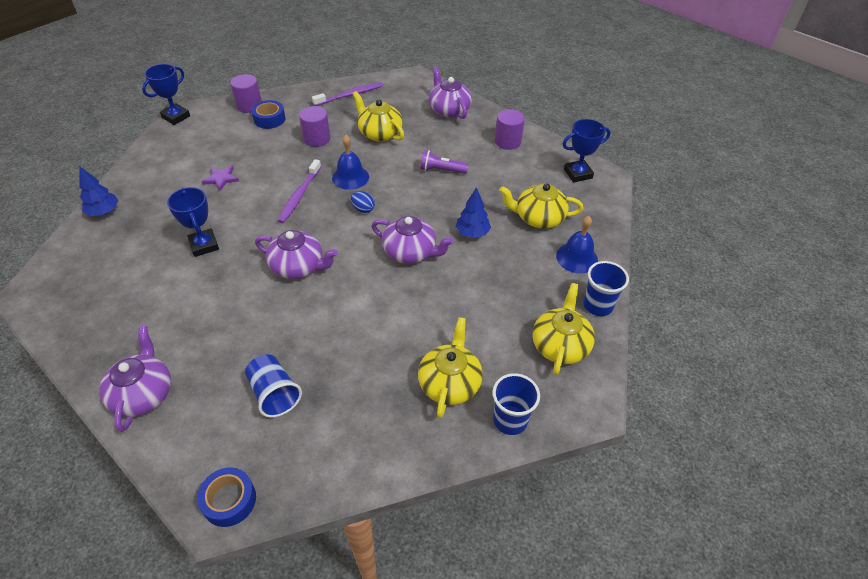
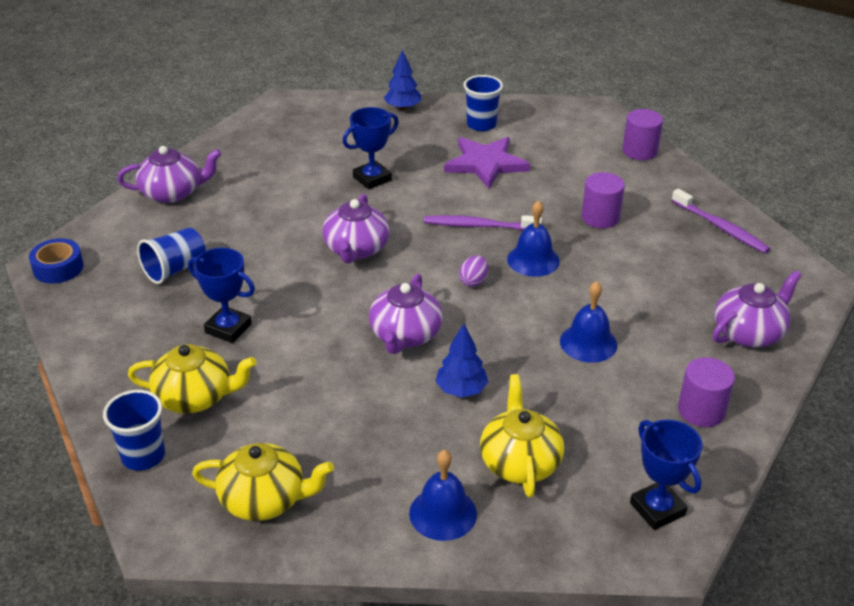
camera: 80 degrees right, 10 degrees down
(176, 117) = (584, 107): blue trophy -> blue trophy (228, 328)
(221, 179) = (486, 164): purple star -> purple star, size x1.89
(269, 119) = (620, 172): blue tape -> none
(363, 209) = (473, 281): blue egg -> purple egg
(379, 133) = (644, 270): yellow teapot -> none
(441, 170) = (588, 343): purple flashlight -> blue bell
(598, 305) = (346, 541): blue cup -> blue cup (481, 124)

